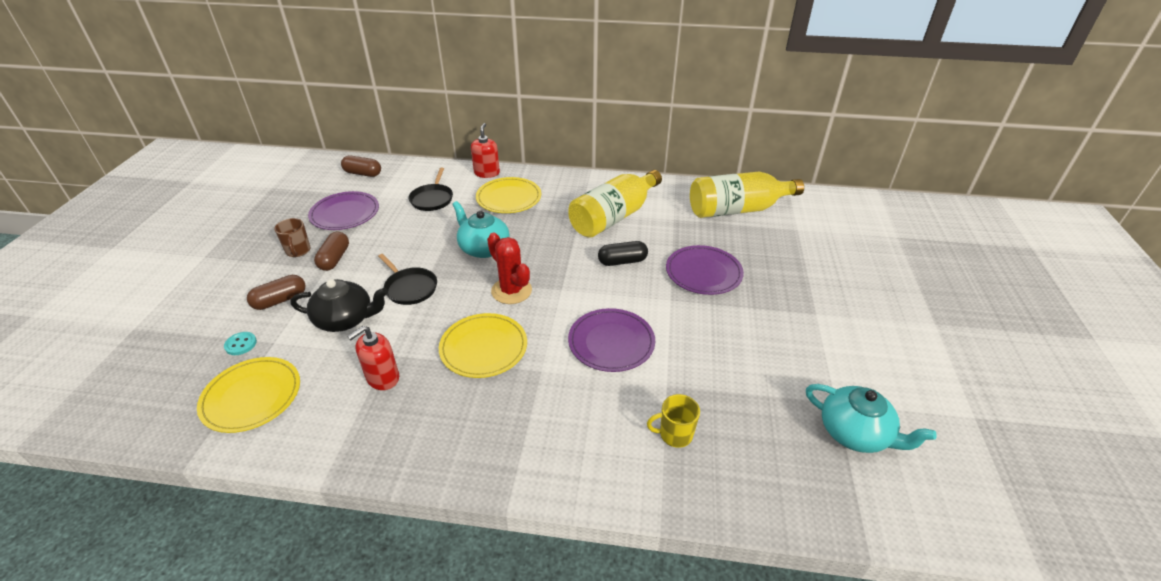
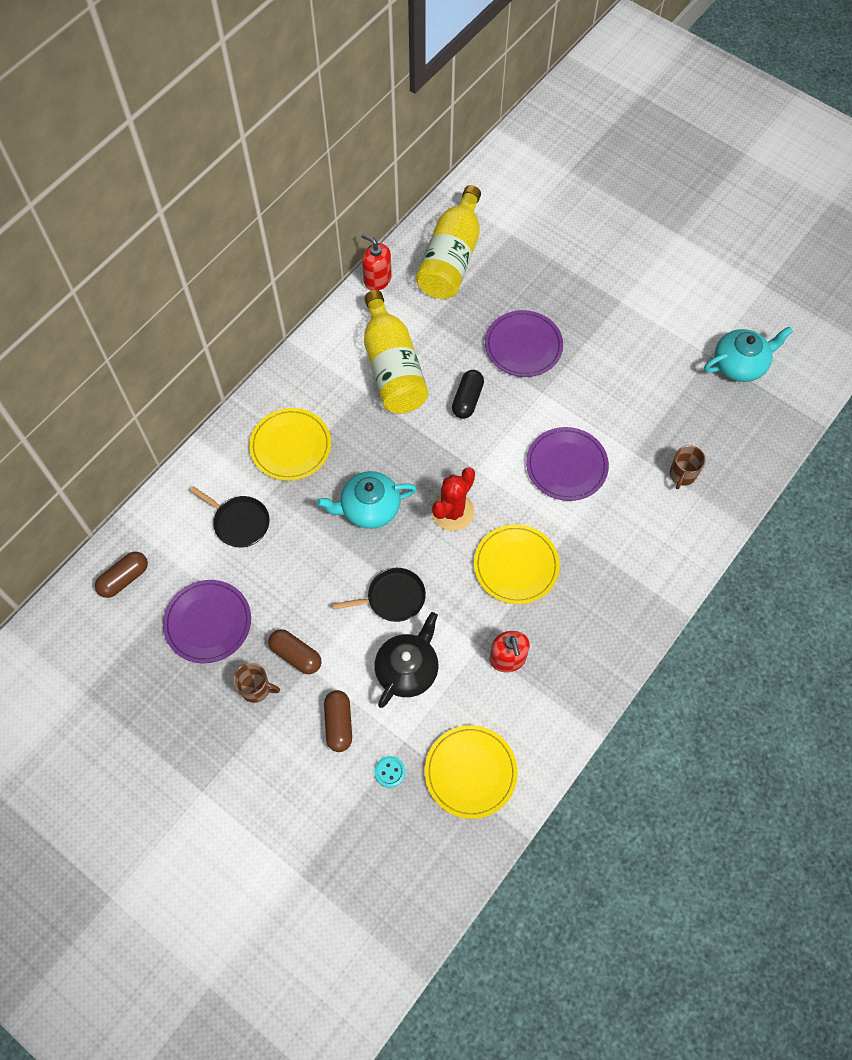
camera: 60 degrees left, 25 degrees up
(487, 173) = (221, 446): red soap dispenser -> red soap dispenser (377, 279)
(511, 291) = (452, 511): red cactus -> red cactus turned 45 degrees counterclockwise
(675, 435) = (682, 475): yellow mug -> brown mug

